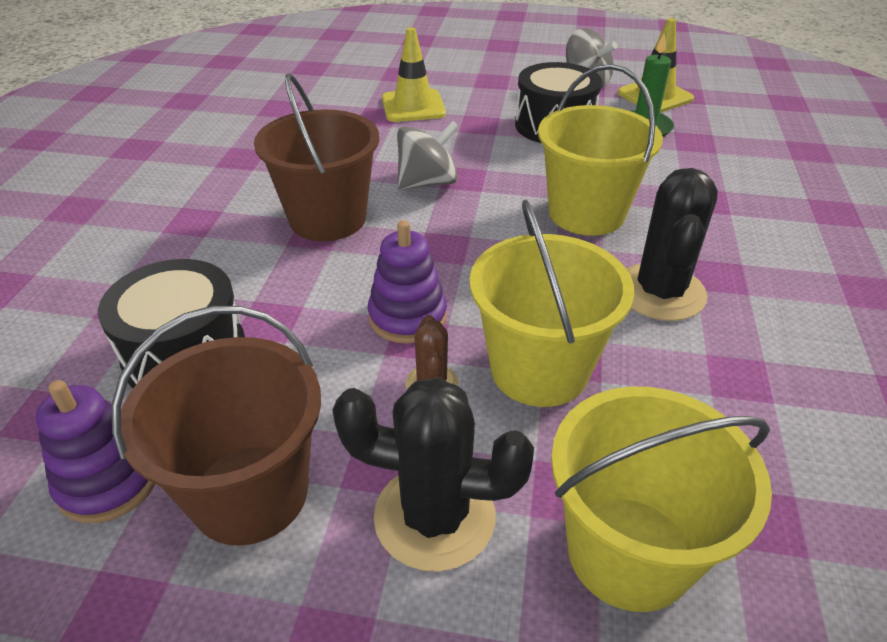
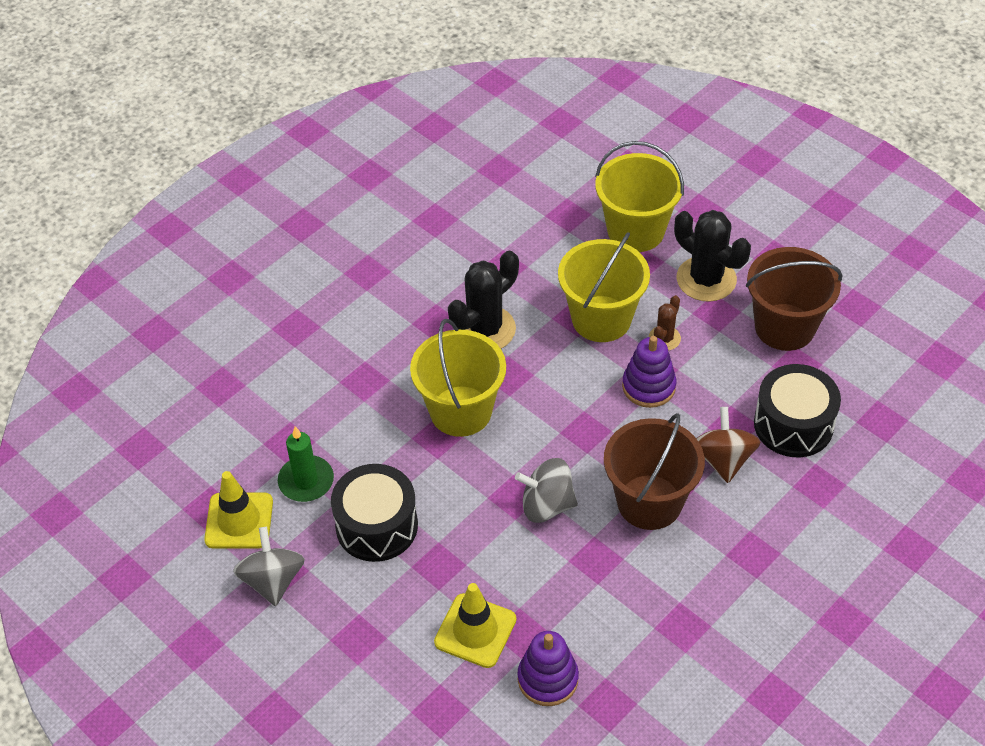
camera: 145 degrees left, 10 degrees up
(109, 481) = (851, 364): purple stacking toy -> purple stacking toy (548, 679)
(265, 282) = (723, 459): none -> brown spinning top

